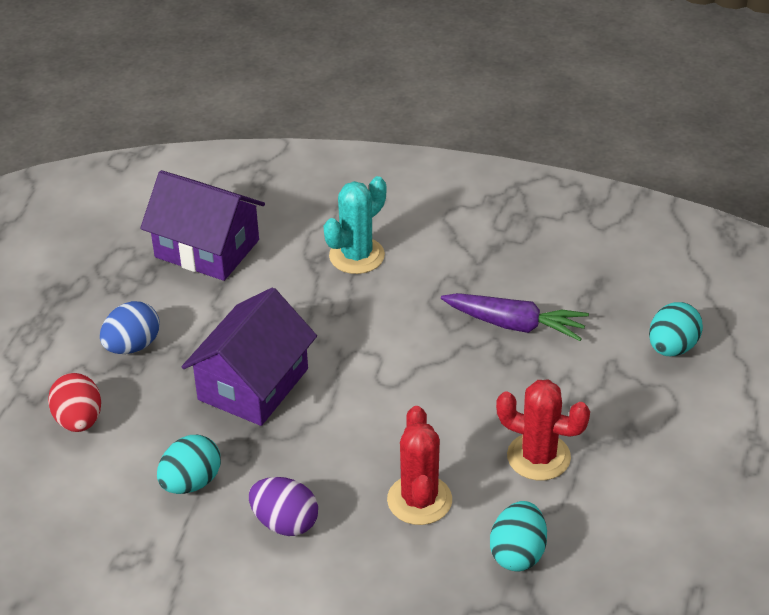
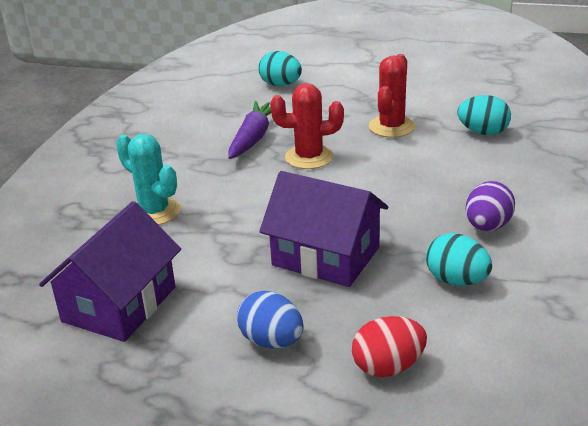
camera: 90 degrees left, 10 degrees down
(419, 500) = (445, 169): red cactus -> red cactus (309, 157)

